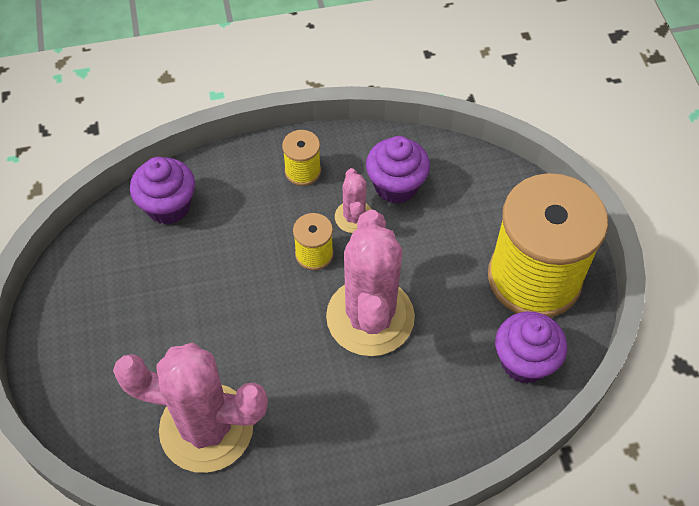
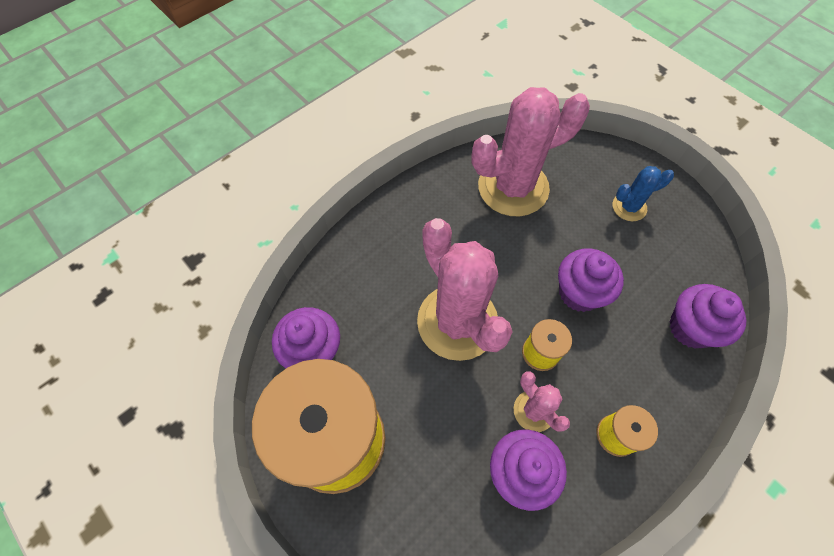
camera: 150 degrees right, 5 degrees up
(107, 336) = (629, 207): none -> blue cactus
(236, 283) = (579, 293): none -> purple cupcake

